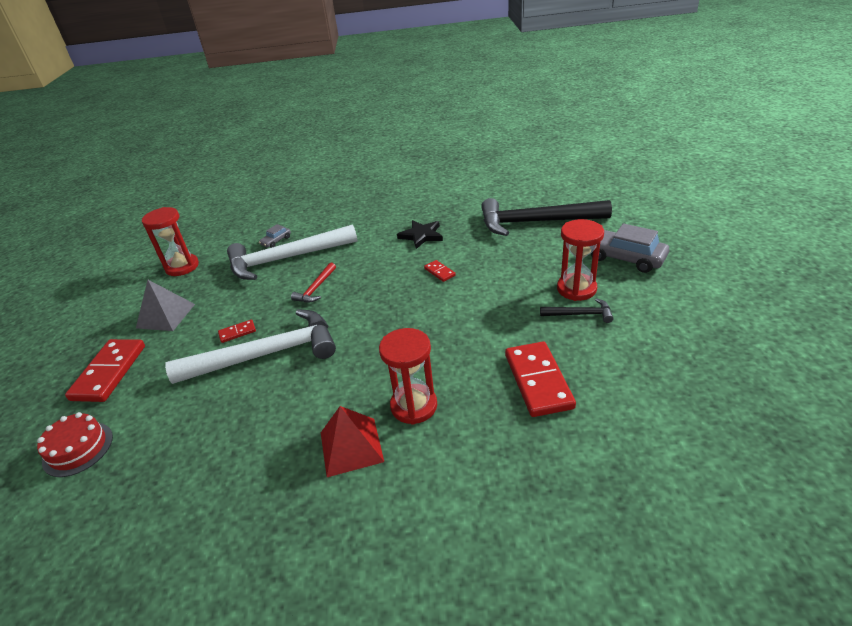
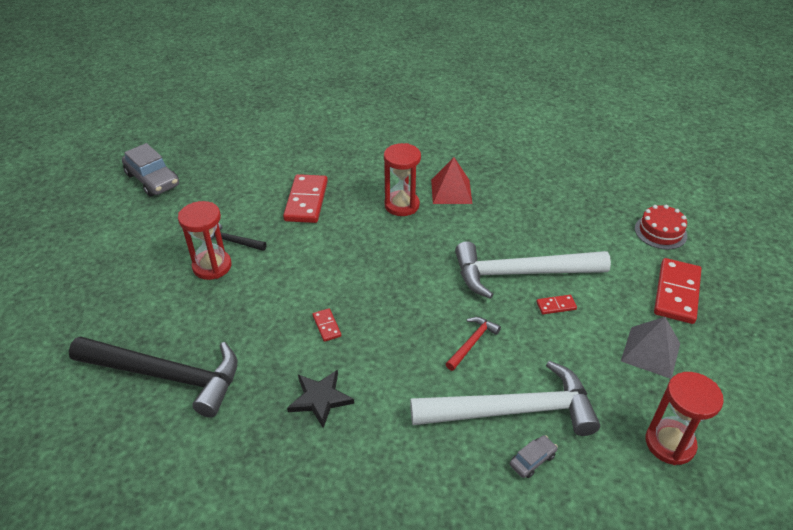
camera: 170 degrees left, 5 degrees up
(624, 258) = (134, 288): grey car -> grey car (152, 180)

